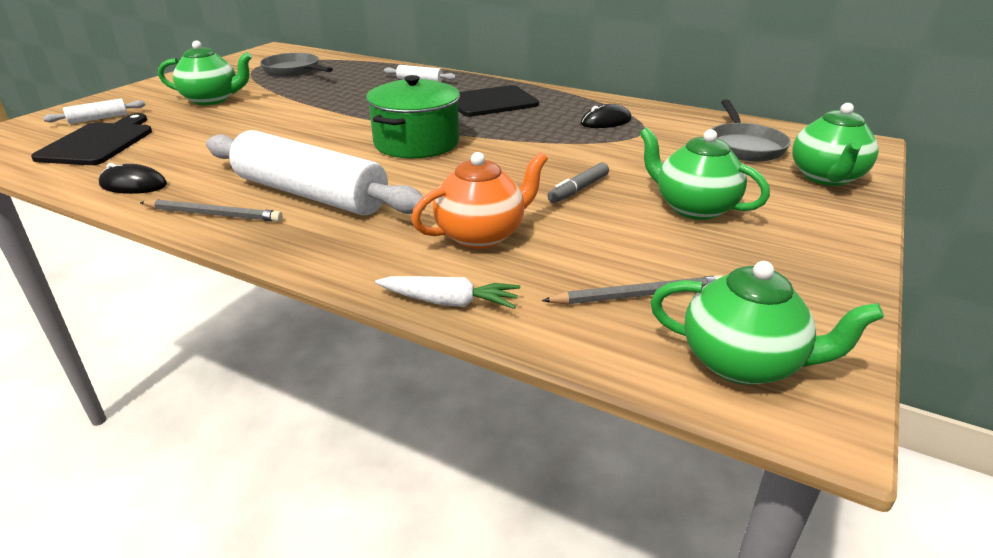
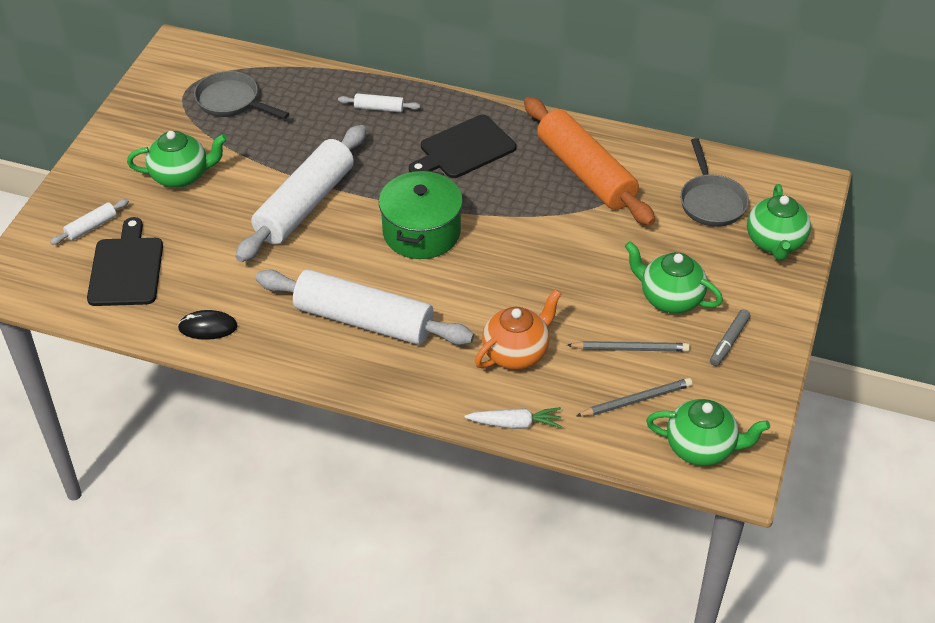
camera: 10 degrees left, 15 degrees up
(213, 214) = (300, 356): grey pencil -> grey pencil (630, 348)
(311, 120) = (305, 204): none -> white rolling pin
(578, 189) = (578, 285): grey marker -> grey marker (729, 342)
(606, 121) = (585, 172): black mouse -> orange rolling pin

